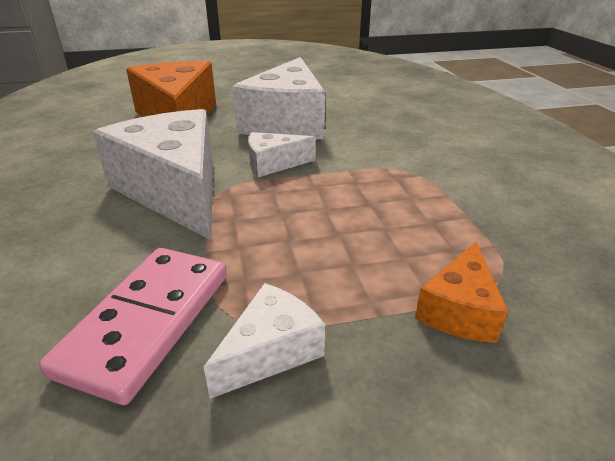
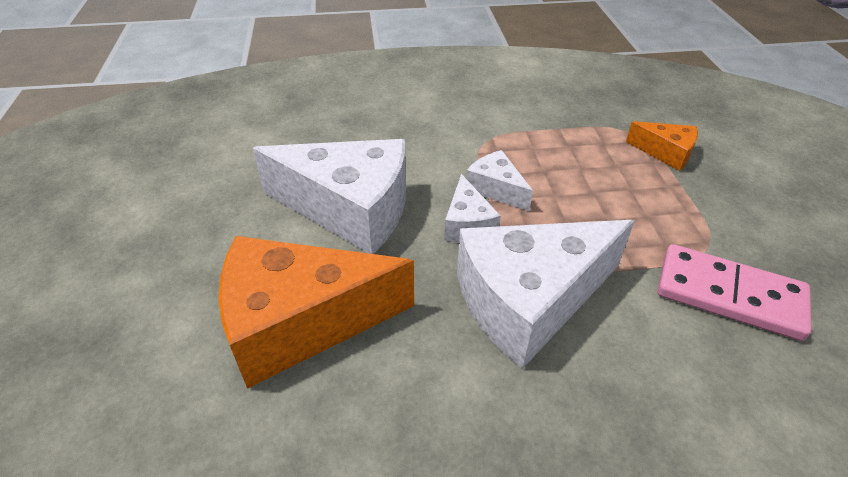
camera: 85 degrees left, 10 degrees up
(271, 351) = (730, 231): white cheese -> white cheese (496, 189)

